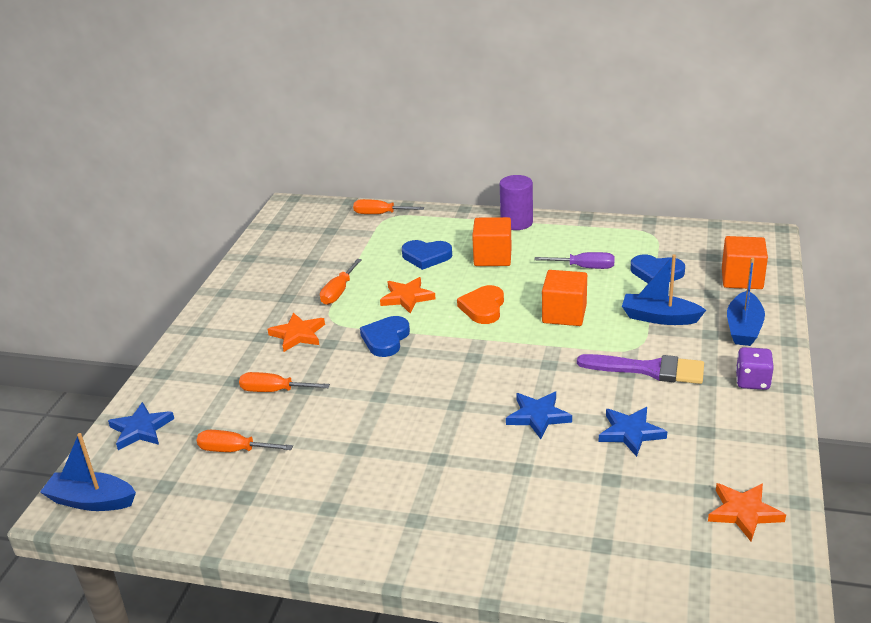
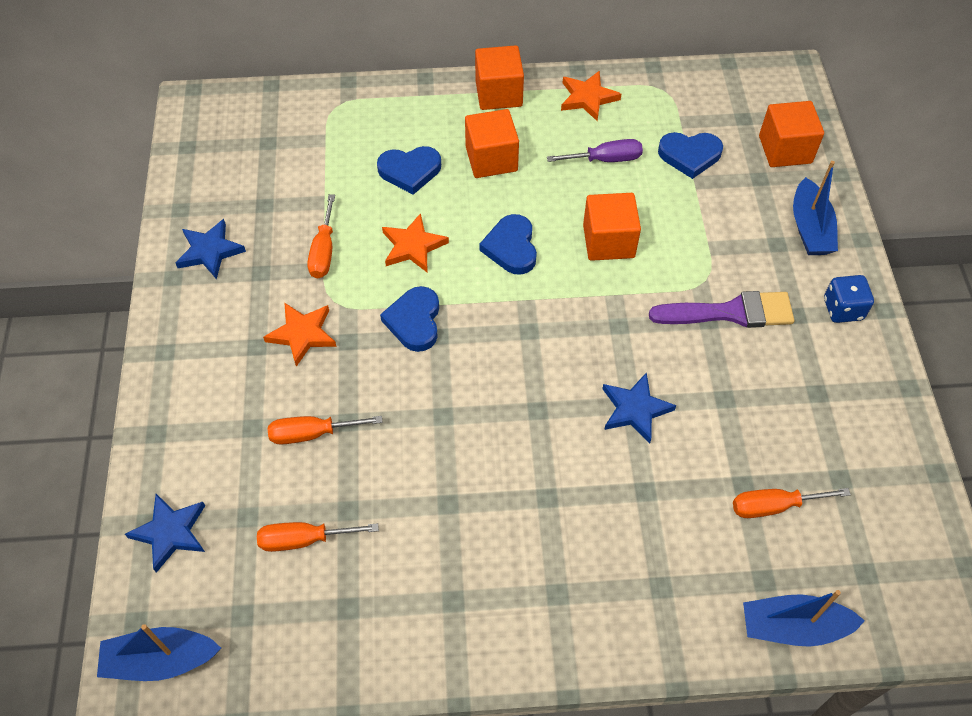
camera: 20 degrees left, 25 degrees up
(380, 214) = (321, 103): orange screwdriver -> orange screwdriver (774, 506)
(483, 308) = (511, 247): orange heart -> blue heart
(516, 222) = (498, 93): purple cylinder -> orange cube
(630, 433) = (741, 412): blue star -> blue star (210, 251)
(659, 318) = (716, 228): blue boat -> blue boat (793, 627)
(744, 513) = (889, 501): orange star -> orange star (588, 98)
(752, 381) = (843, 309): purple dice -> blue dice

